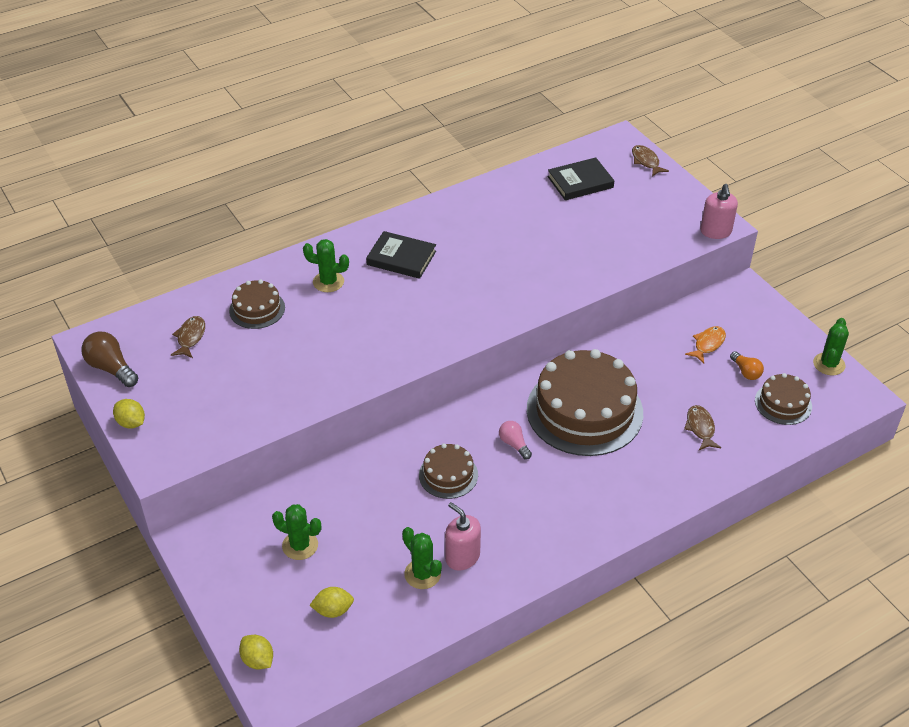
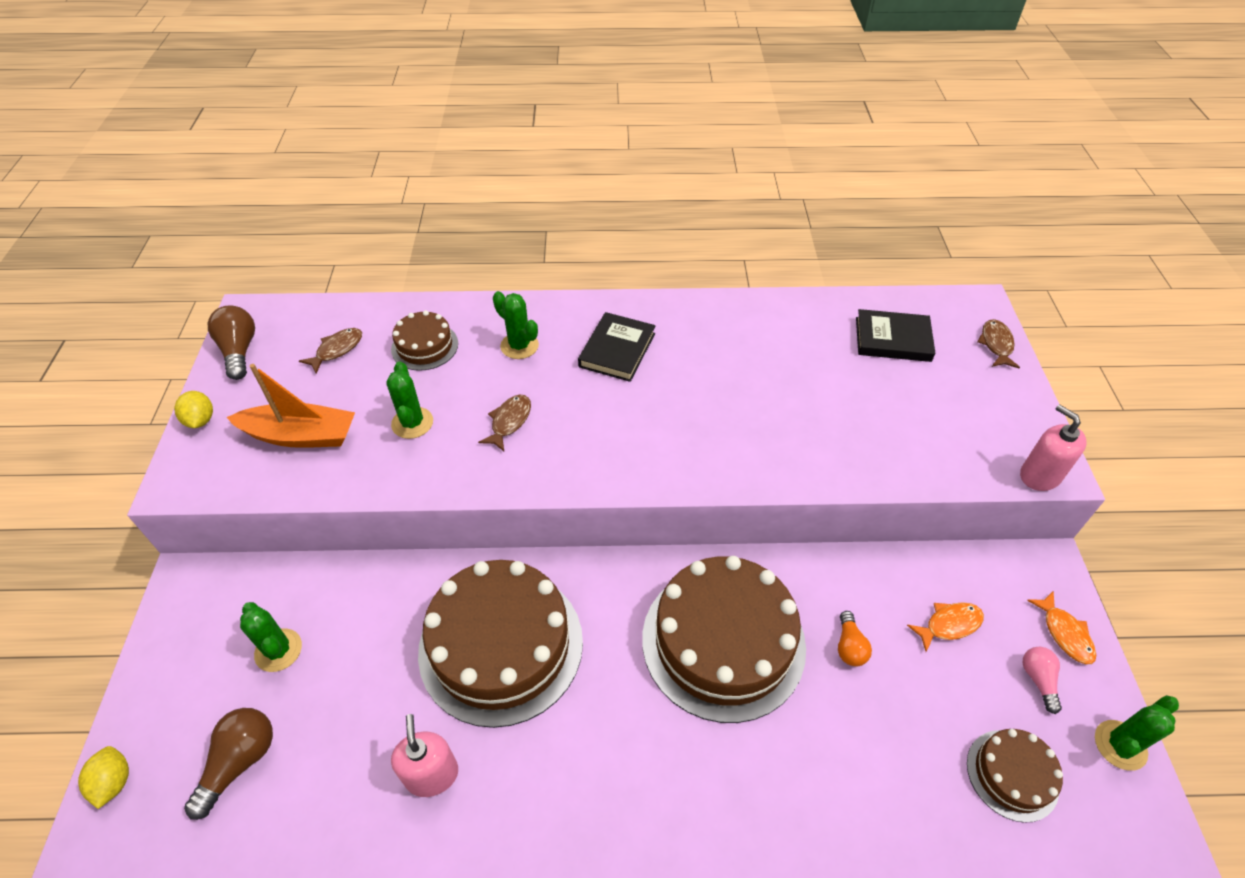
camera: 30 degrees right, 5 degrees up
(220, 400) = (300, 435): none -> orange boat
(333, 610) = (240, 762): yellow lemon -> brown light bulb
(401, 258) = (617, 350): black book -> black book turned 60 degrees clockwise
(422, 574) = (370, 772): green cactus -> green cactus (412, 423)
(448, 475) = (501, 645): brown cake -> brown cake, size x2.05
(514, 444) = (605, 644): pink light bulb -> pink light bulb (1038, 680)
(700, 428) = (864, 750): brown fish -> brown fish (509, 421)
(715, 231) = (1039, 475): pink soap dispenser -> pink soap dispenser turned 120 degrees clockwise
(746, 372) = (982, 694): orange light bulb -> orange light bulb (849, 646)
(772, 321) = (1065, 633): none -> orange fish

